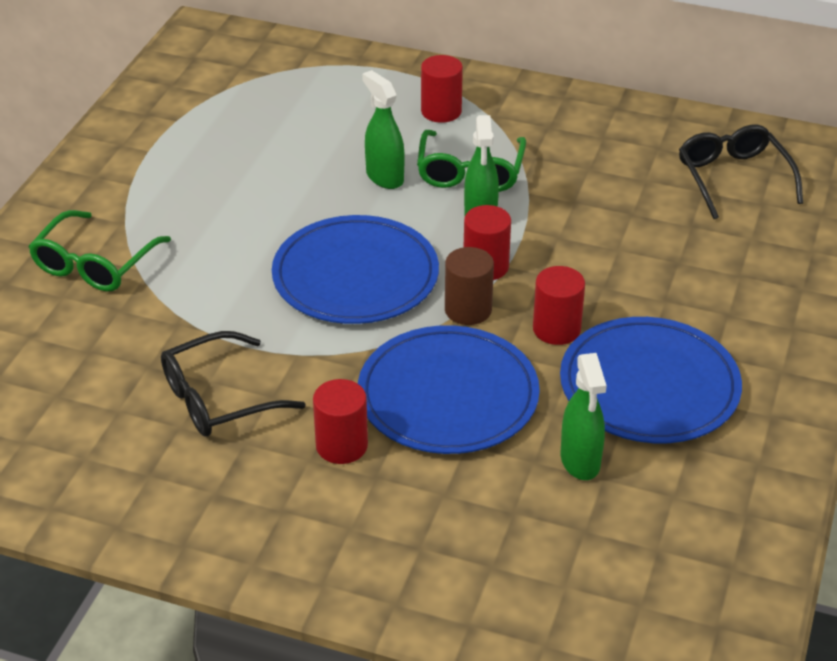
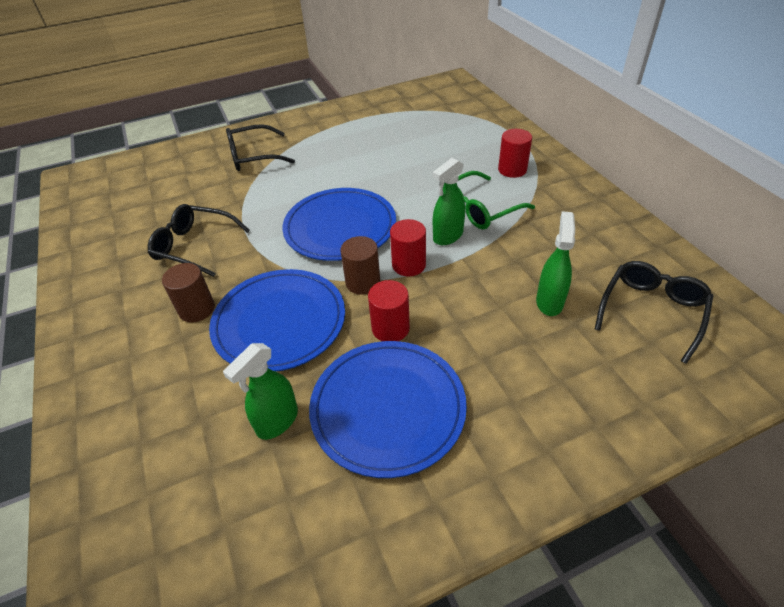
camera: 50 degrees right, 5 degrees up
(95, 264) = (253, 156): green glasses -> black glasses
(341, 445) = (197, 309): red cylinder -> brown cylinder
(384, 177) = (431, 187): green spray bottle -> green spray bottle (549, 302)

